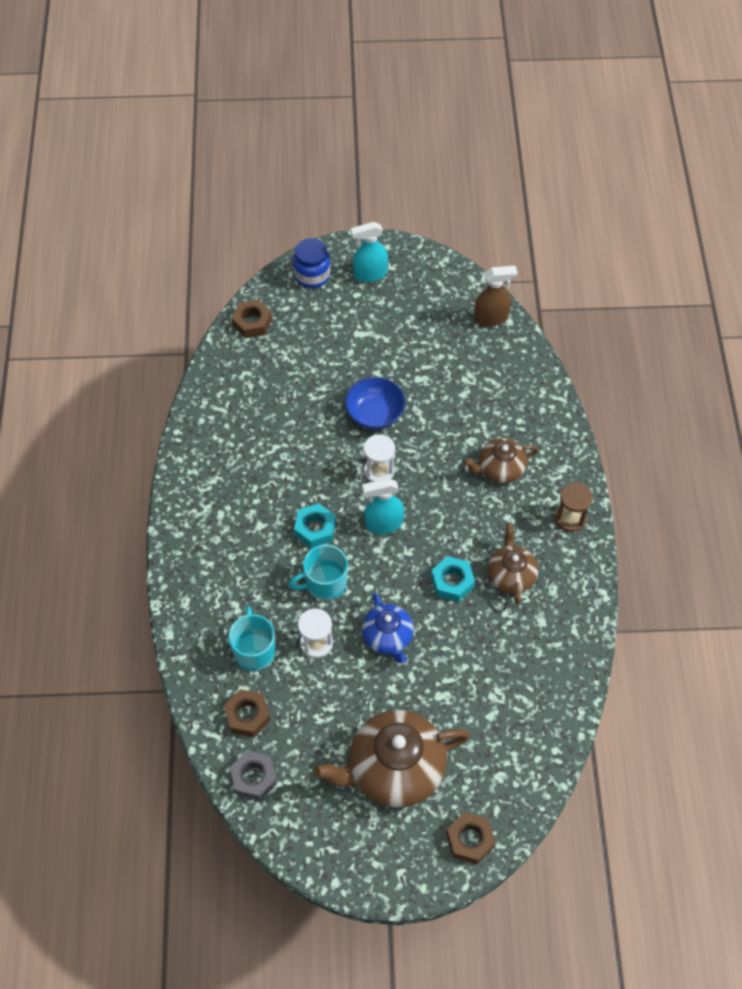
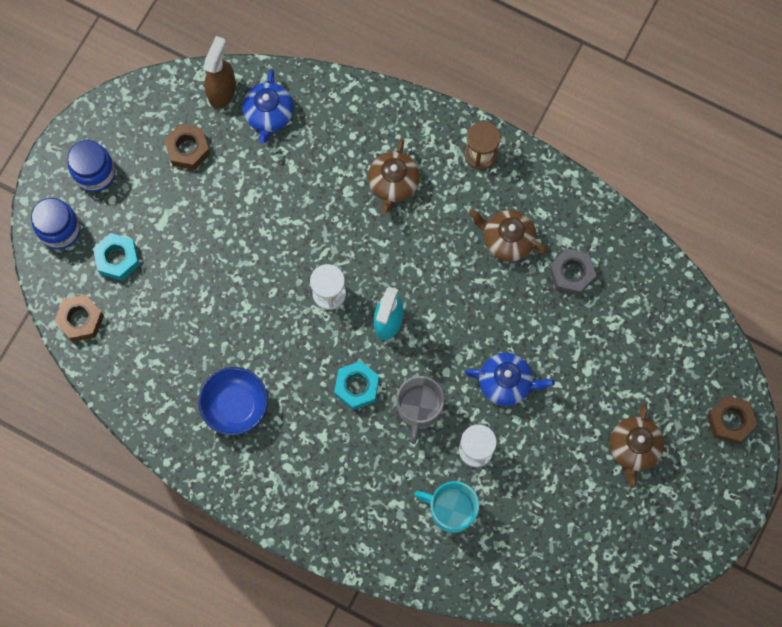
camera: 60 degrees left, 15 degrees up
(247, 716) = (513, 550): brown nut -> brown nut (188, 149)
(254, 778) = (575, 575): grey nut -> grey nut (571, 274)
(324, 583) = (419, 409): turquoise mug -> grey mug
(370, 274) = (95, 173): turquoise spray bottle -> blue jar
(375, 414) = (264, 262): blue bowl -> blue bowl (235, 405)
(394, 769) = (633, 448): brown teapot -> brown teapot, size x0.56
(452, 582) = (484, 295): turquoise nut -> turquoise nut (117, 259)
(494, 357) = (269, 115): none -> blue teapot

